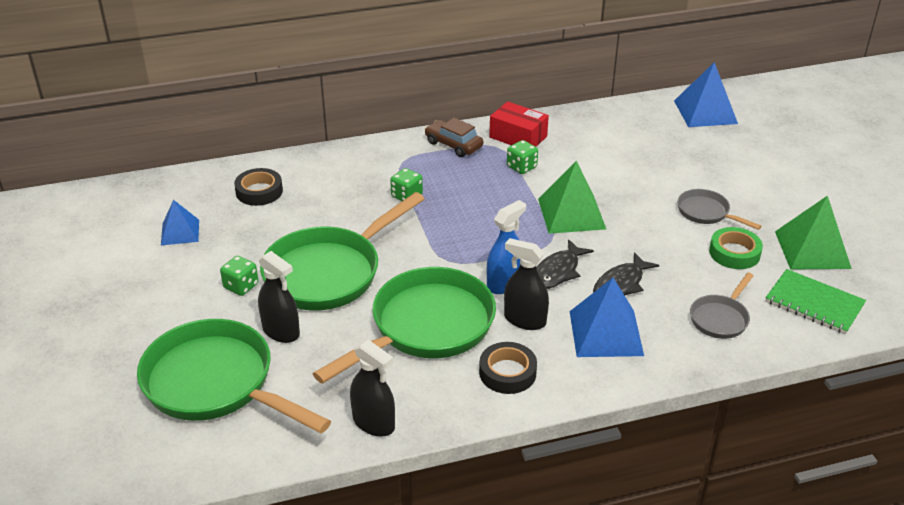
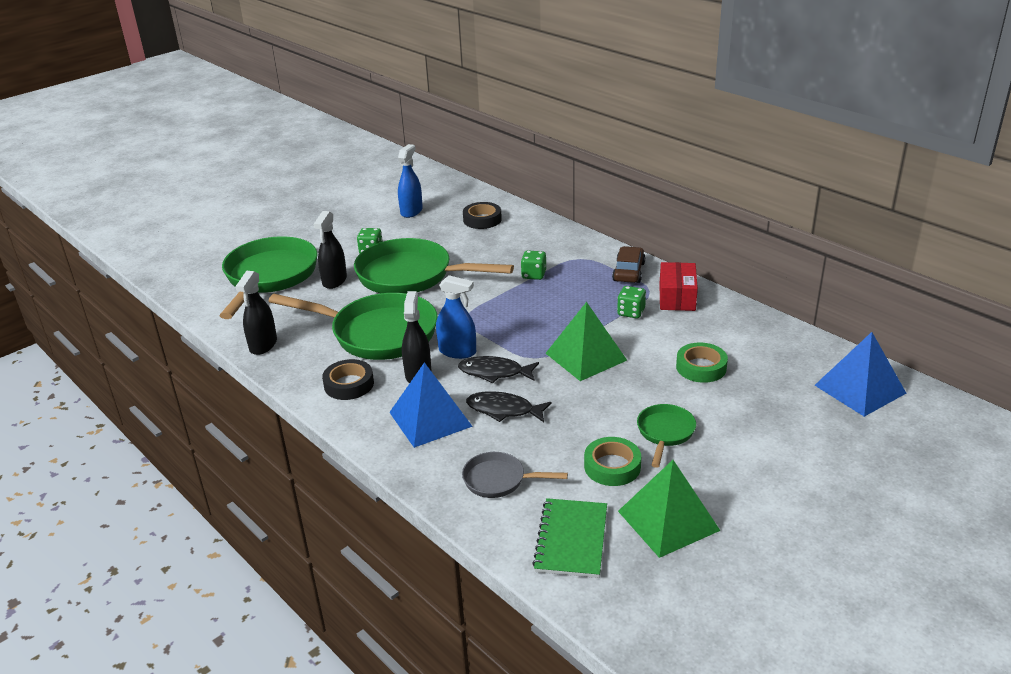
camera: 65 degrees right, 5 degrees down
(180, 232) = (411, 211): blue pyramid -> blue spray bottle
(630, 164) = (701, 367): none -> green tape
(706, 213) = (665, 433): grey pan -> green pan

